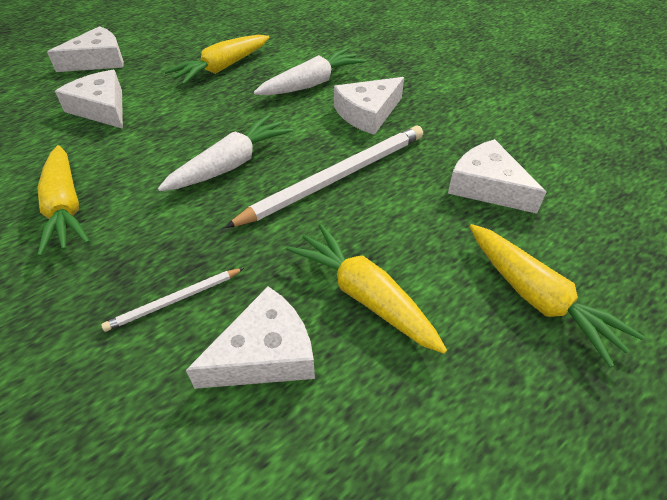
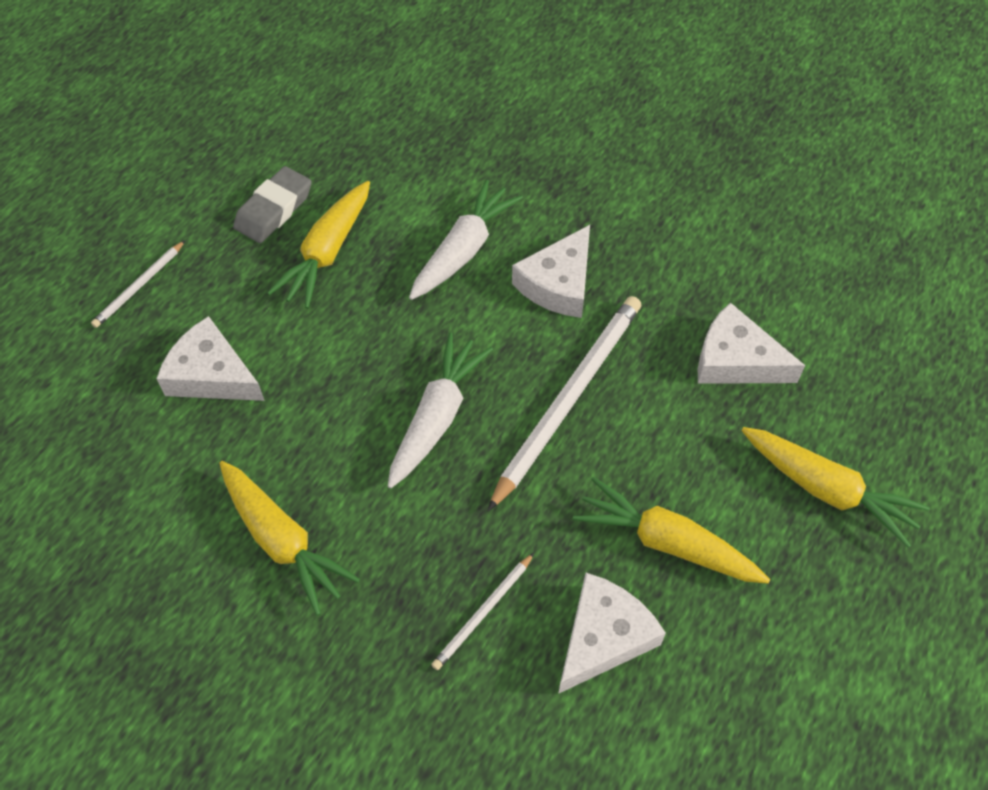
camera: 20 degrees left, 10 degrees up
(98, 60) = (139, 286): white cheese -> white pencil
(205, 44) = (274, 210): none -> grey eraser

